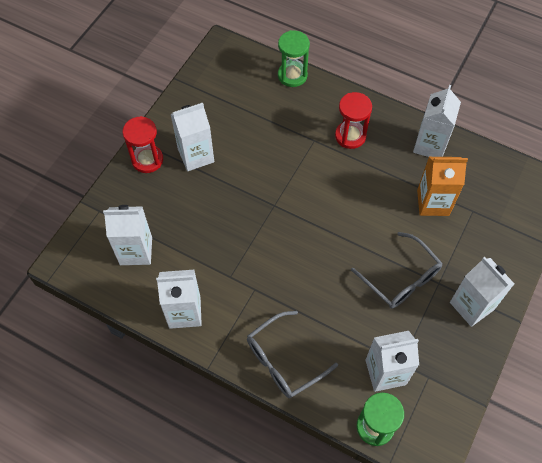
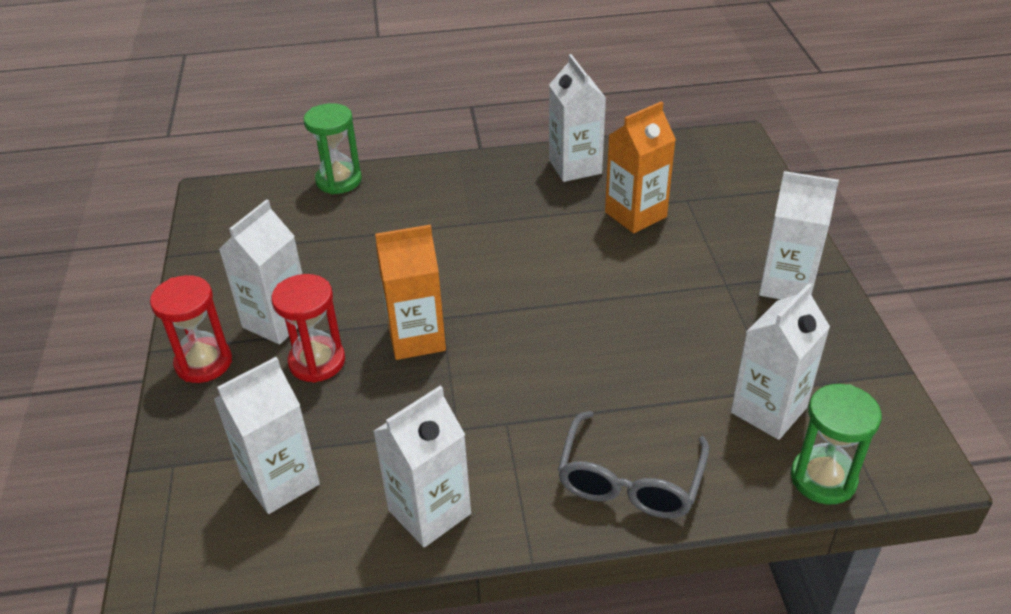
camera: 35 degrees left, 20 degrees down
(252, 210) = (416, 338): none -> orange carton
(350, 136) = (472, 202): red hourglass -> red hourglass (317, 362)
(401, 279) = (680, 304): grey glasses -> none

